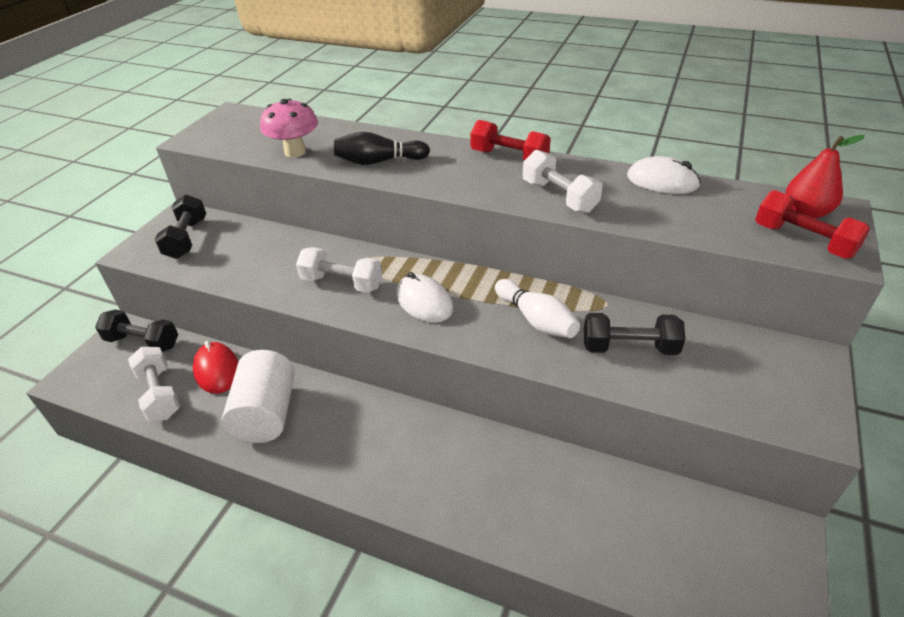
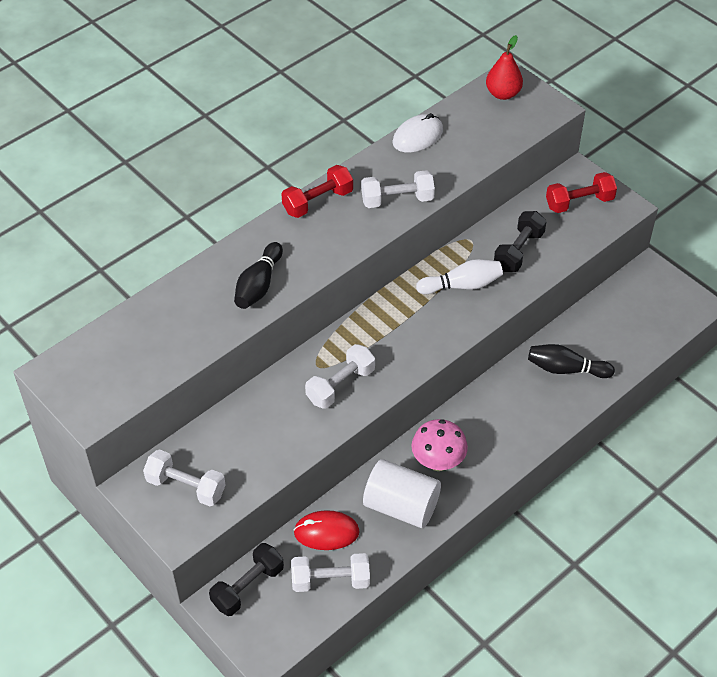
camera: 65 degrees left, 10 degrees up
(186, 239) = (186, 486): black dumbbell -> white dumbbell
(295, 152) = (192, 338): pink mushroom -> pink mushroom (438, 462)
(424, 302) = (400, 341): white mouse -> none
(540, 495) = (566, 369): none -> black bowling pin
(803, 241) = (529, 114): red dumbbell -> red dumbbell (579, 202)

